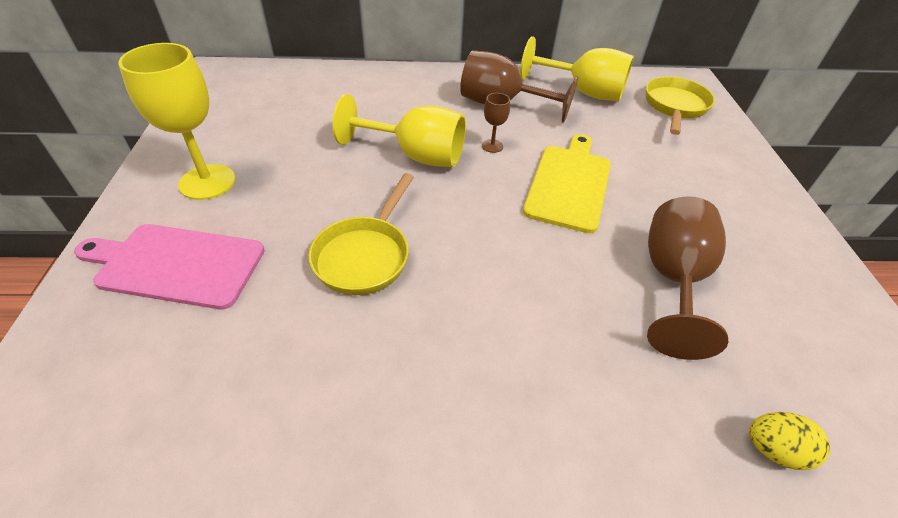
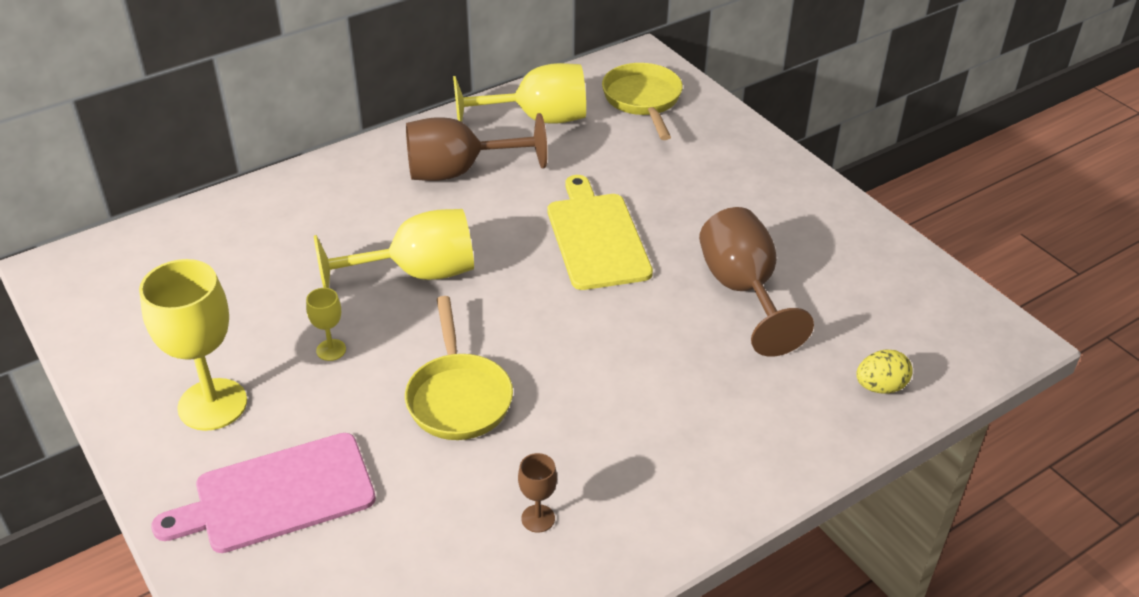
camera: 30 degrees left, 5 degrees down
(312, 181) = (331, 350): none -> yellow goblet
(492, 146) = (489, 227): brown goblet -> brown goblet (538, 518)

